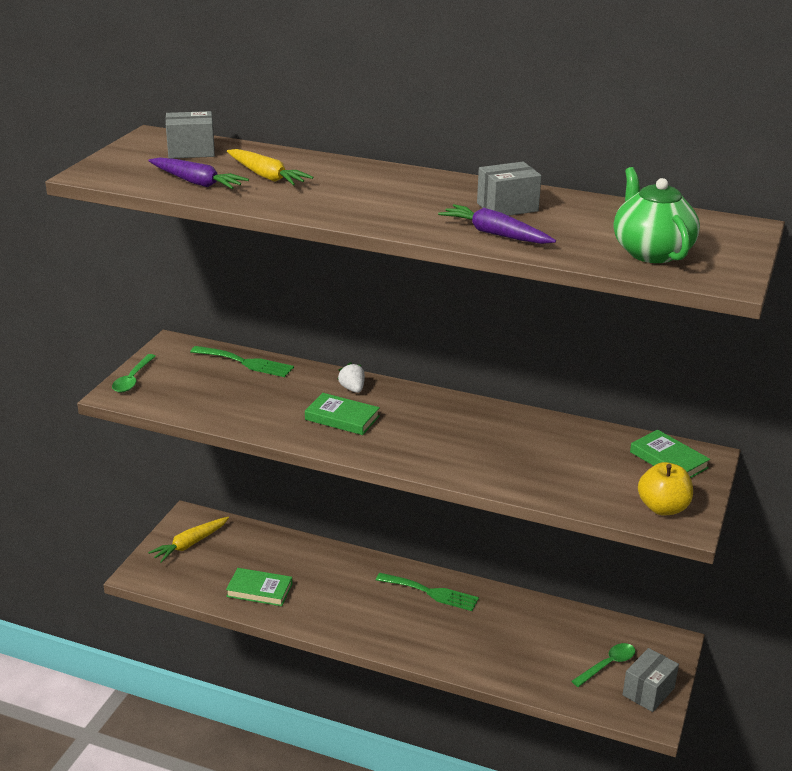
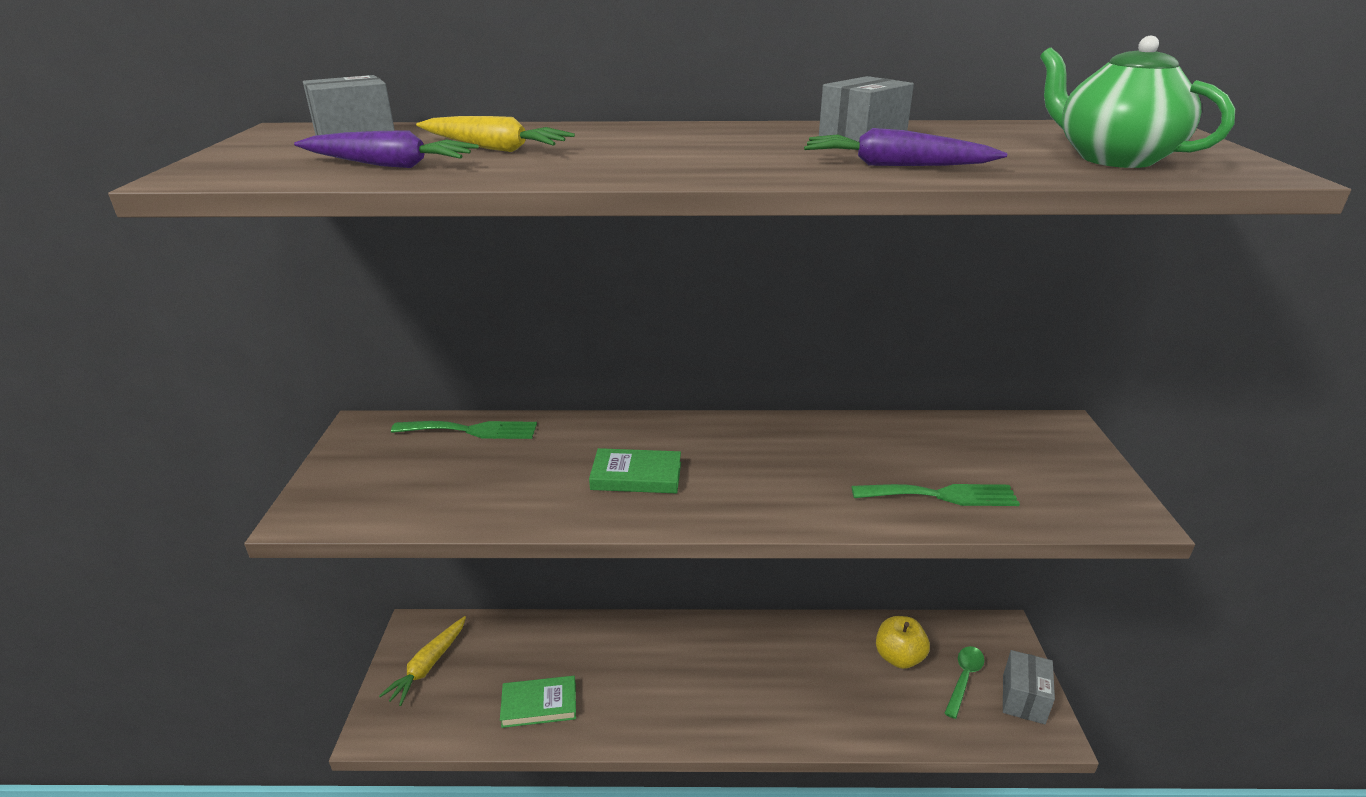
camera: 20 degrees left, 0 degrees up
(132, 379) = (321, 487): green spoon -> none
(352, 389) = (625, 435): white strawberry -> none
(431, 593) = (736, 645): green fork -> green fork (942, 495)
(663, 508) = (1087, 500): yellow apple -> yellow apple (899, 657)
(668, 460) = (1034, 439): green book -> none

